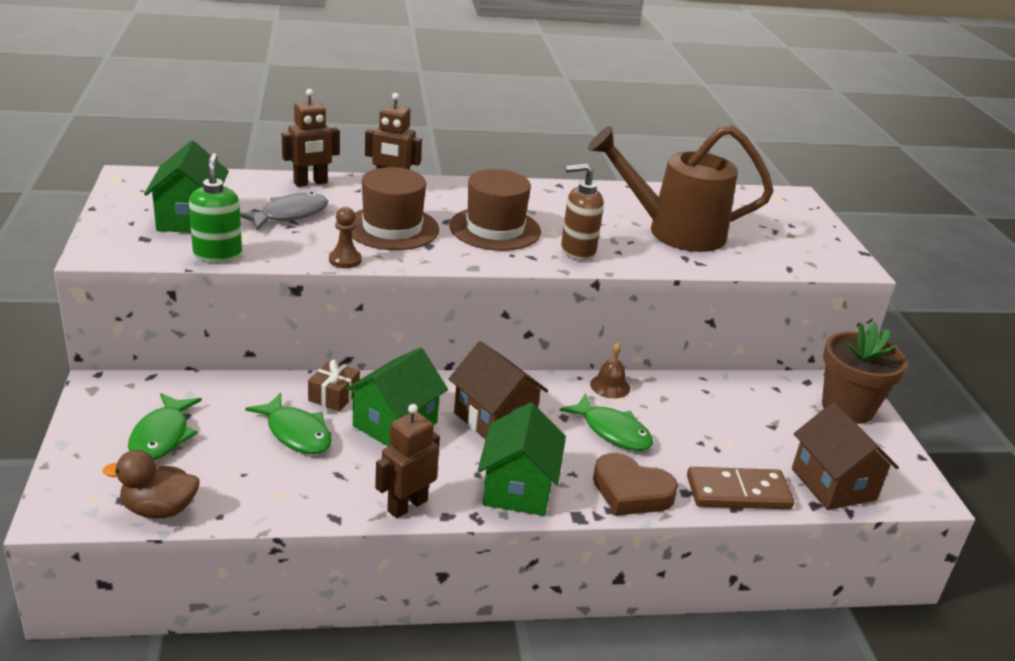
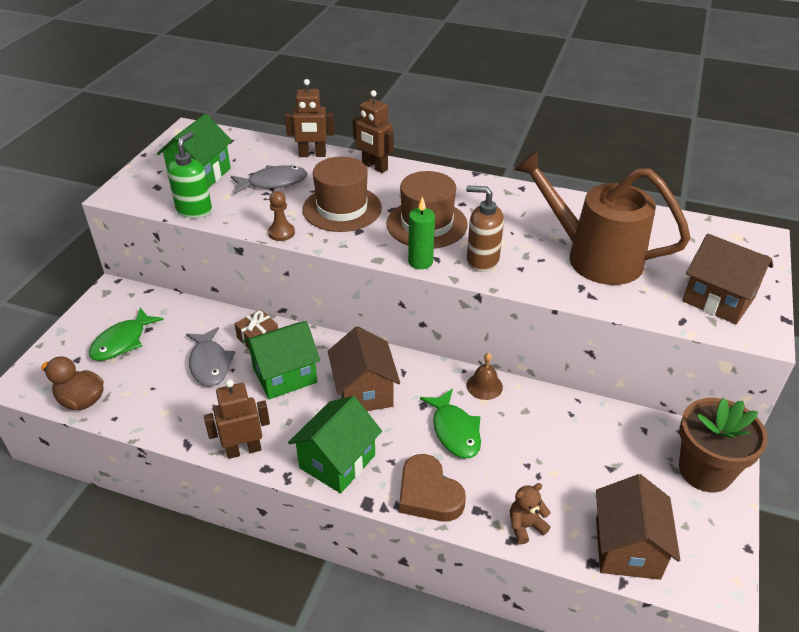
camera: 30 degrees right, 10 degrees up
(296, 433) = (210, 363): green fish -> grey fish
(519, 262) = (420, 262): none -> green candle
(738, 492) = (525, 526): brown domino -> brown teddy bear
(803, 247) = (718, 299): none -> brown house

